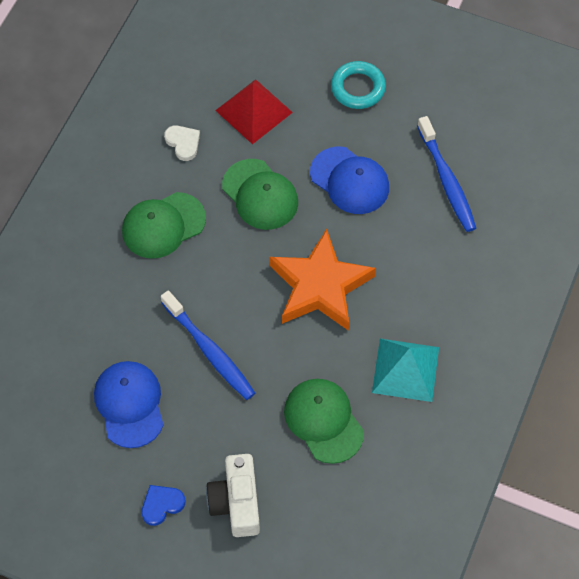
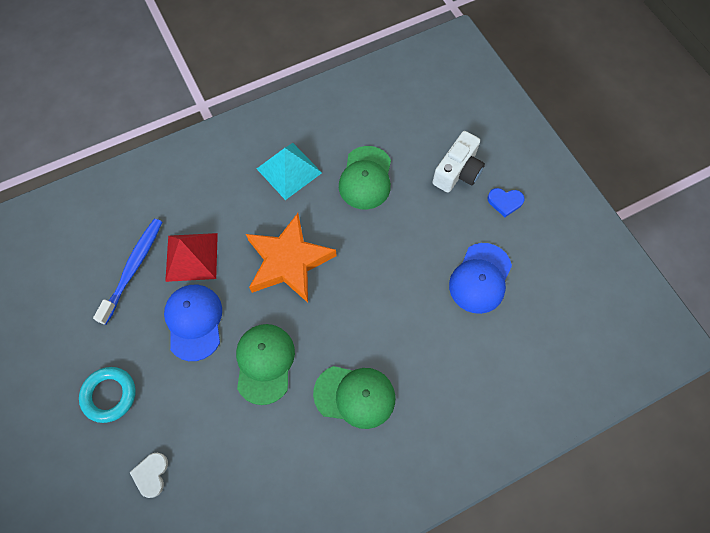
camera: 140 degrees left, 5 degrees up
(183, 143) = (280, 459): white heart -> white heart (151, 474)
(210, 351) = (399, 274): blue toothbrush -> none
(253, 111) = (202, 443): red pyramid -> red pyramid (191, 257)

